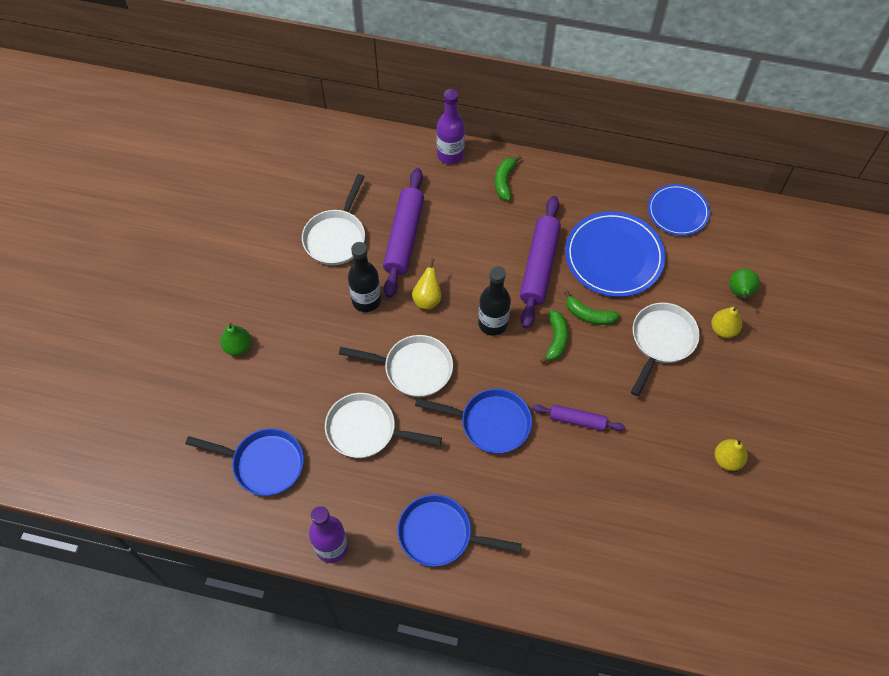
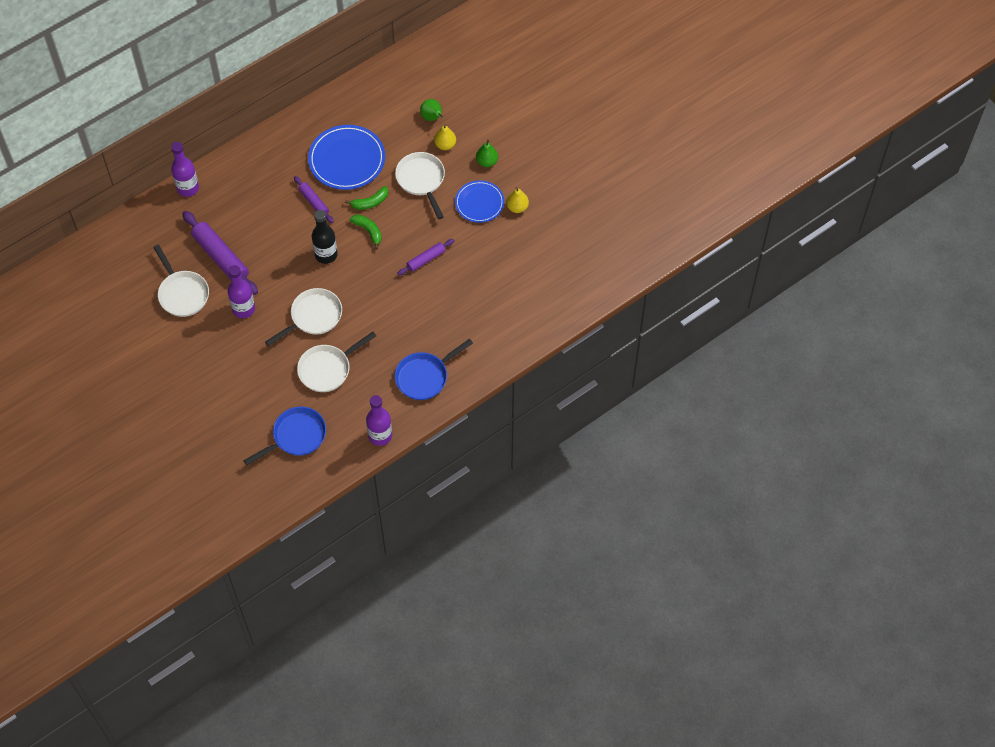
camera: 50 degrees left, 0 degrees up
(238, 347) = (205, 399): green pear -> green pear (487, 162)
(366, 300) = (243, 309): black bottle -> purple bottle
(427, 299) = (275, 276): yellow pear -> none
(490, 423) = (385, 303): blue pan -> none
(504, 181) = (238, 174): green banana -> none
(539, 266) = (313, 202): purple rolling pin -> purple rolling pin, size x0.56
(677, 211) = (352, 103): blue plate -> blue plate (479, 203)

